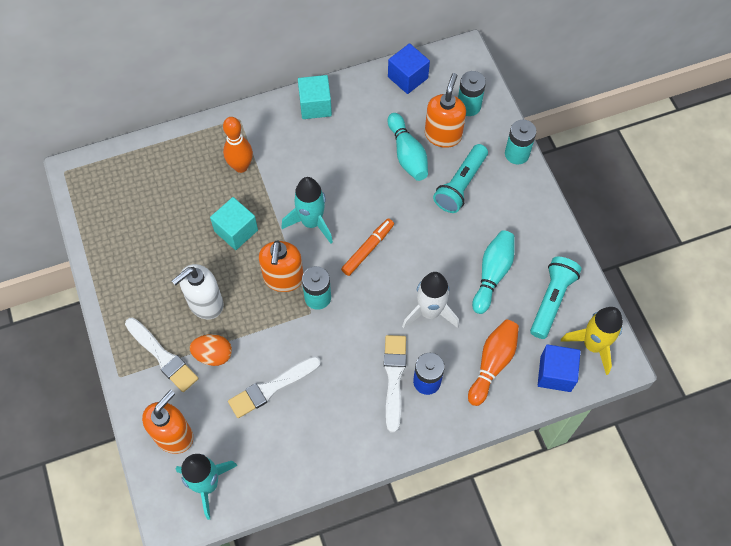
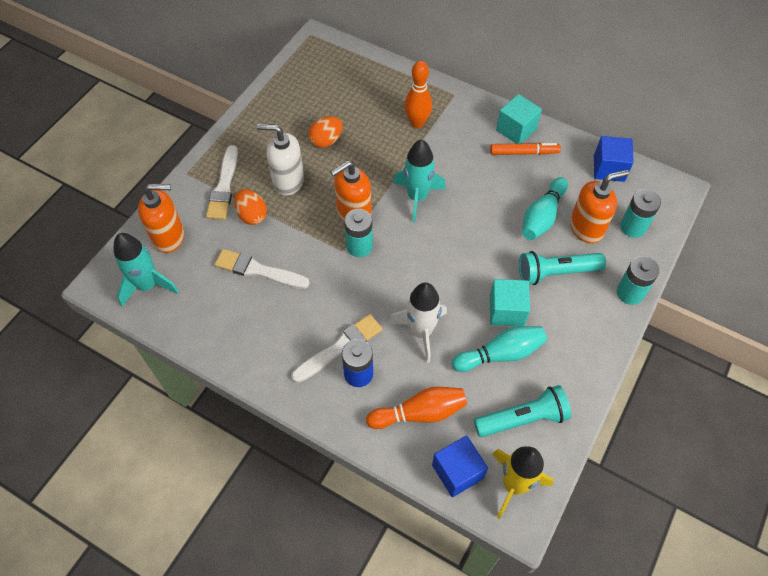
camera: 50 degrees right, 5 degrees down
(192, 245) = (326, 141): none -> orange egg
(236, 231) = (363, 157): turquoise cube -> turquoise cube (506, 311)
(368, 249) = (432, 249): orange marker -> orange marker (524, 152)

